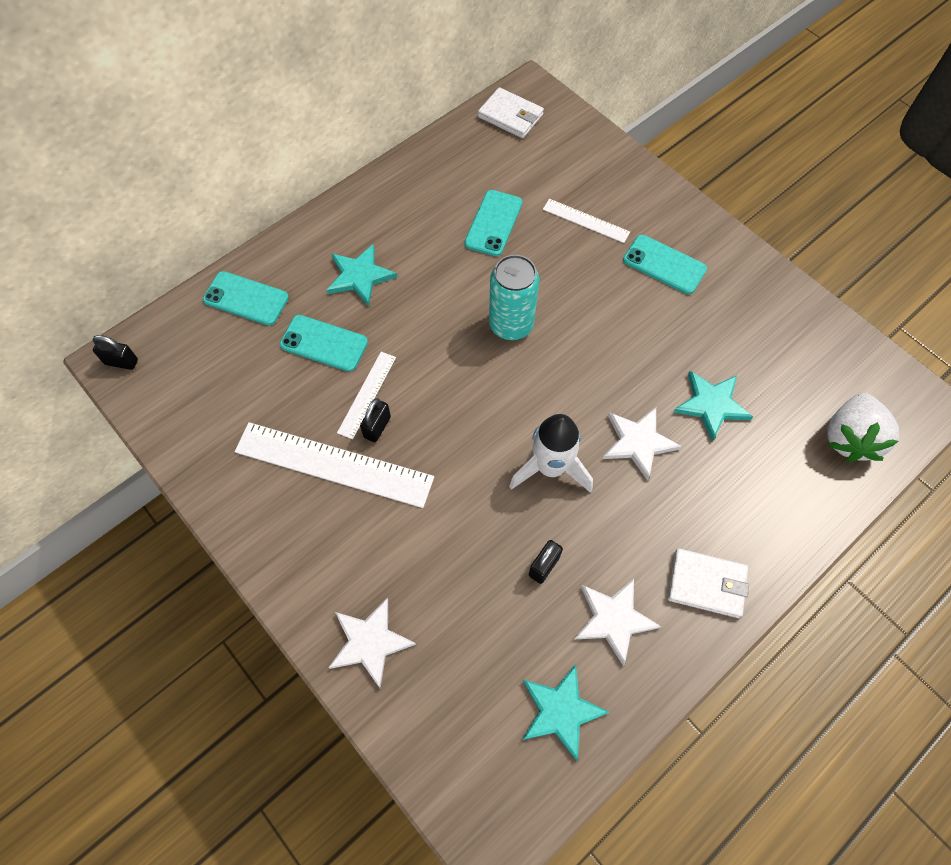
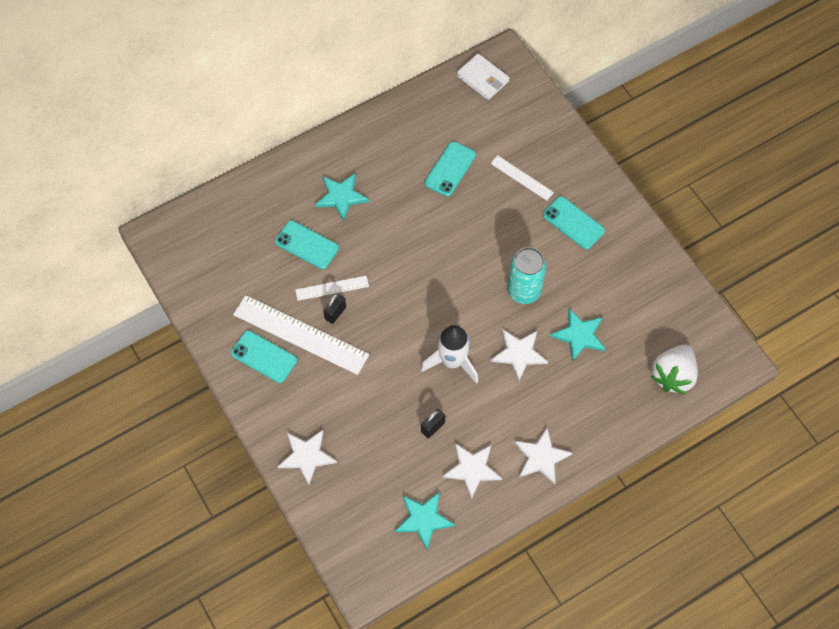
camera: 10 degrees right, 0 degrees up
(121, 362) = (160, 236): black padlock -> none
(246, 298) = (254, 201): turquoise phone -> turquoise phone (264, 357)
(367, 394) = (332, 288): white ruler -> white ruler turned 45 degrees clockwise
(511, 325) = (446, 252): turquoise can -> turquoise can (524, 291)
(706, 584) = (541, 457): white wallet -> white star

